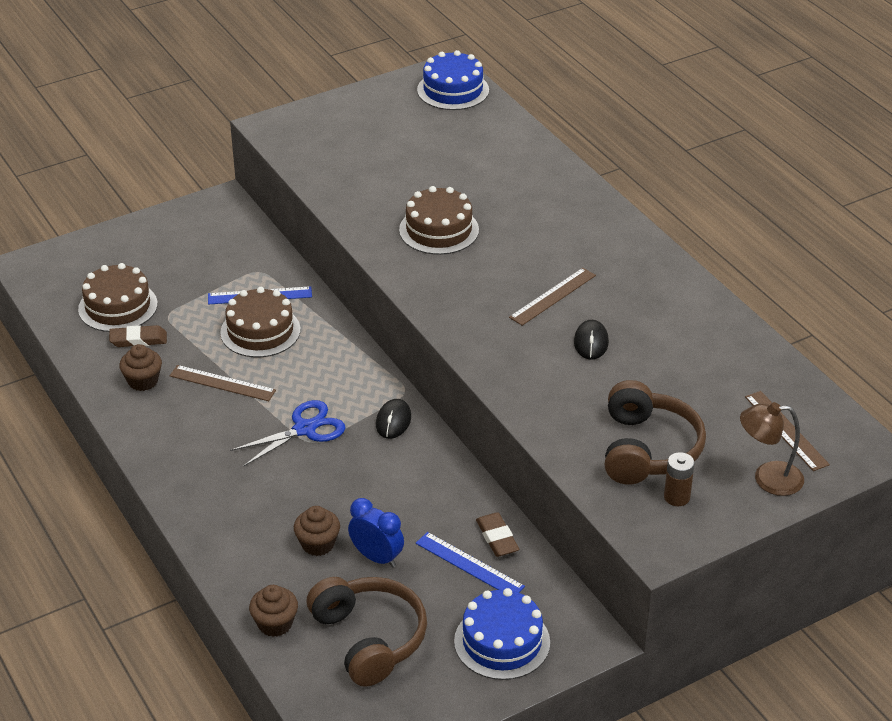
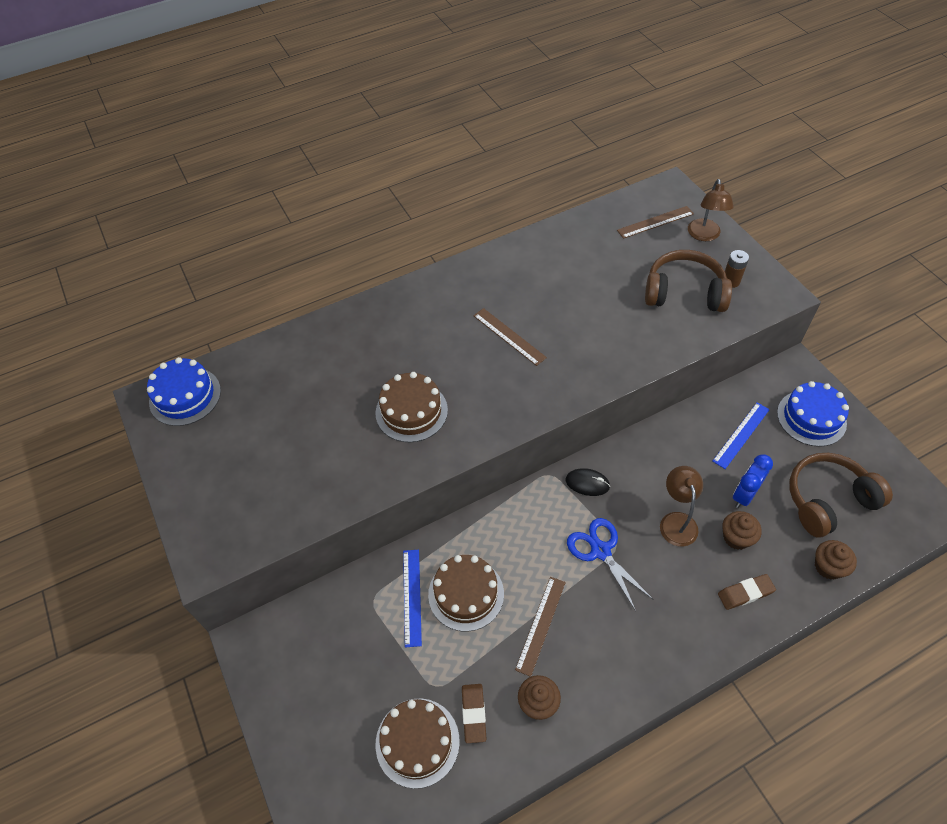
camera: 85 degrees left, 15 degrees up
(341, 493) = (676, 521): none -> brown lamp
(497, 538) = (711, 417): brown eraser -> brown eraser (745, 593)
(591, 342) = (566, 316): black mouse -> none

